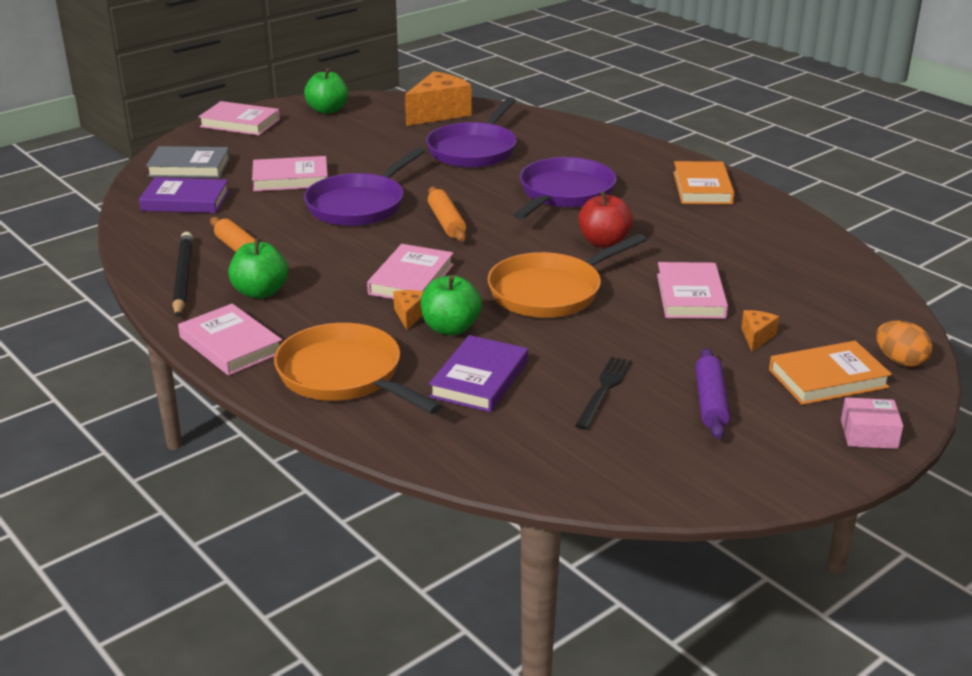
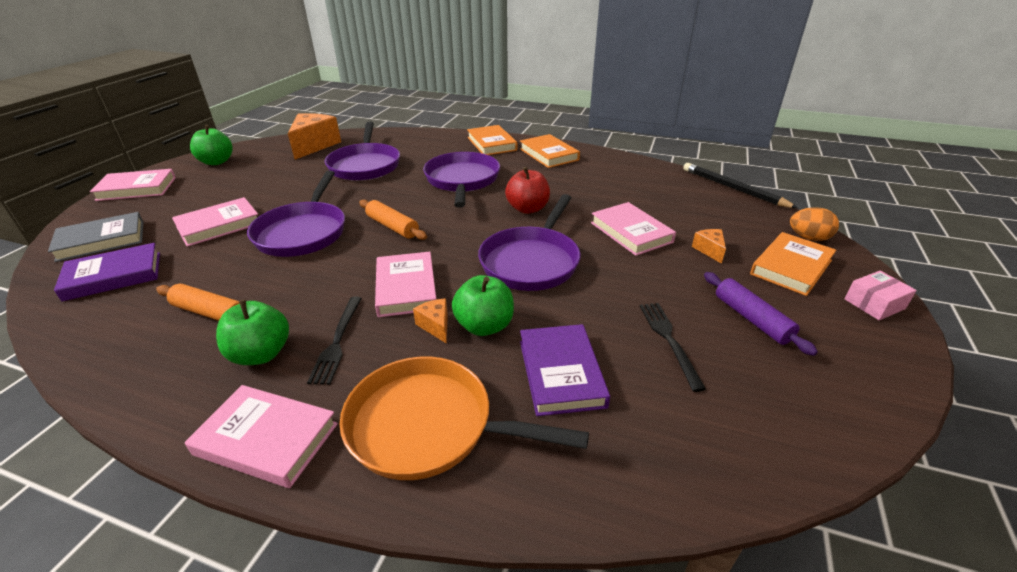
camera: 30 degrees left, 5 degrees up
(183, 277) = (155, 367): black pencil -> black pencil (733, 188)
(322, 301) = (337, 341): none -> black fork
(551, 291) = (532, 261): orange pan -> purple pan
(645, 158) = (491, 144): none -> orange book

